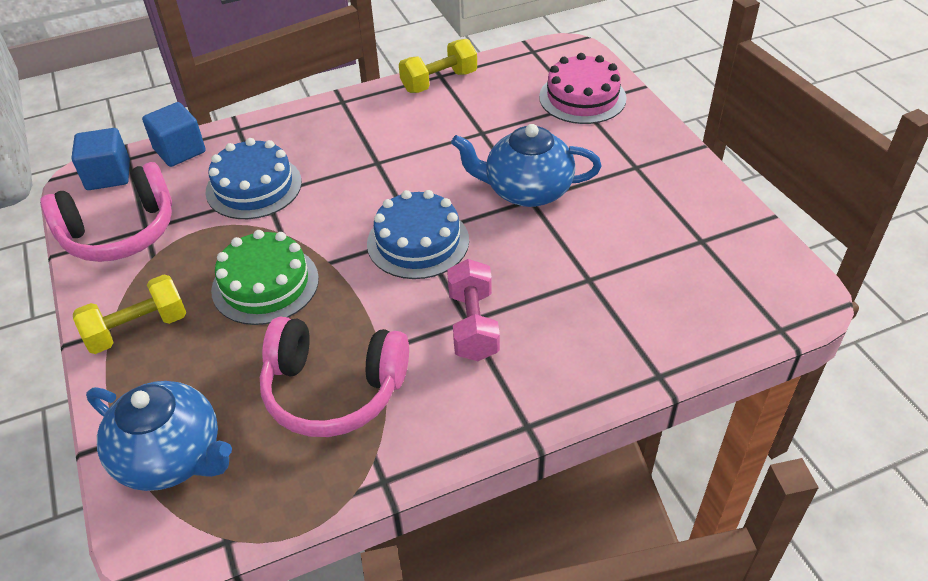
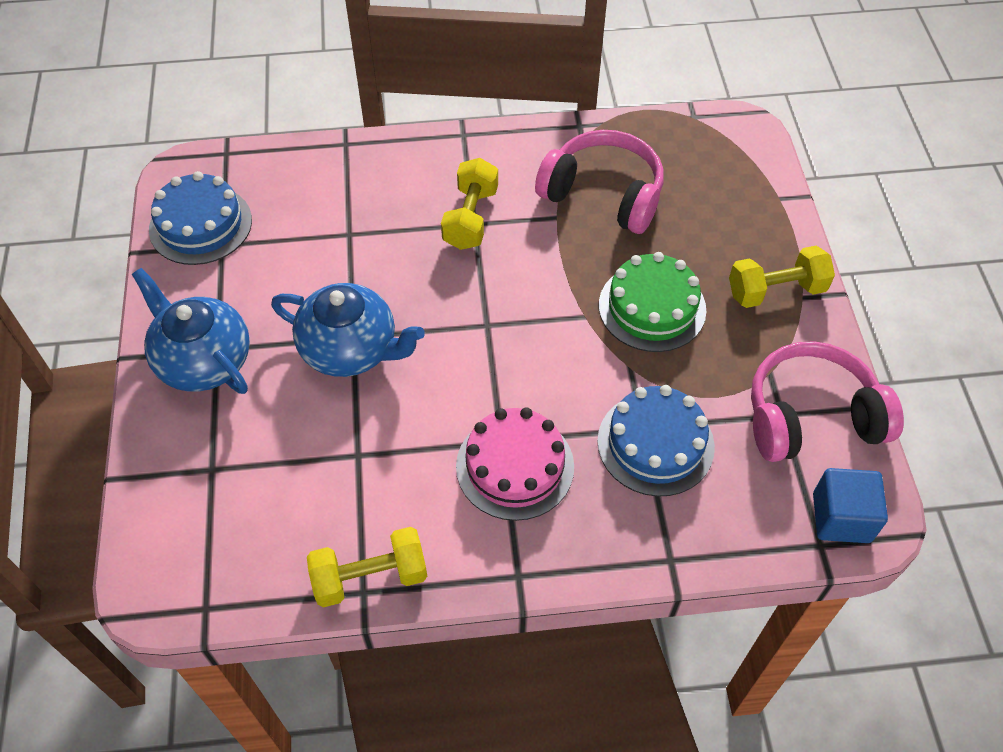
camera: 165 degrees left, 10 degrees up
(171, 457) = (735, 176): blue teapot -> blue teapot (203, 360)
(179, 151) = (750, 538): blue cube -> none
(418, 242) = (490, 316): blue cake -> blue cake (200, 225)
(473, 325) = (470, 218): pink dumbbell -> yellow dumbbell
(582, 97) = (201, 481): pink cake -> pink cake (515, 466)

